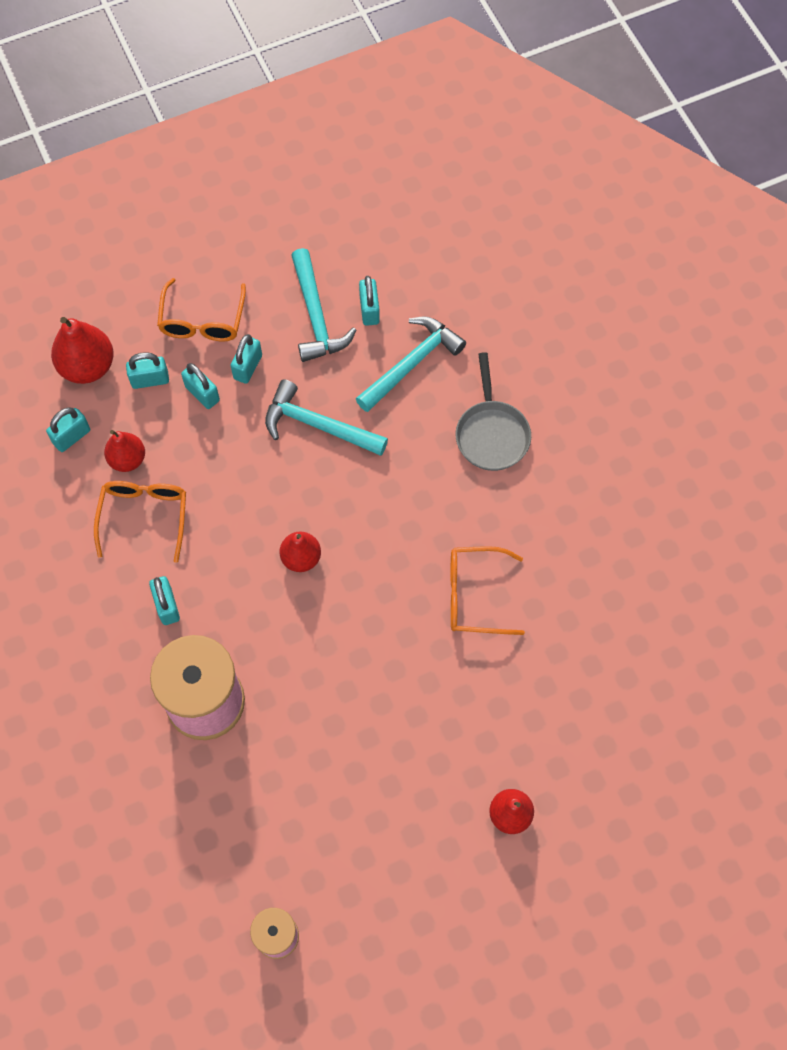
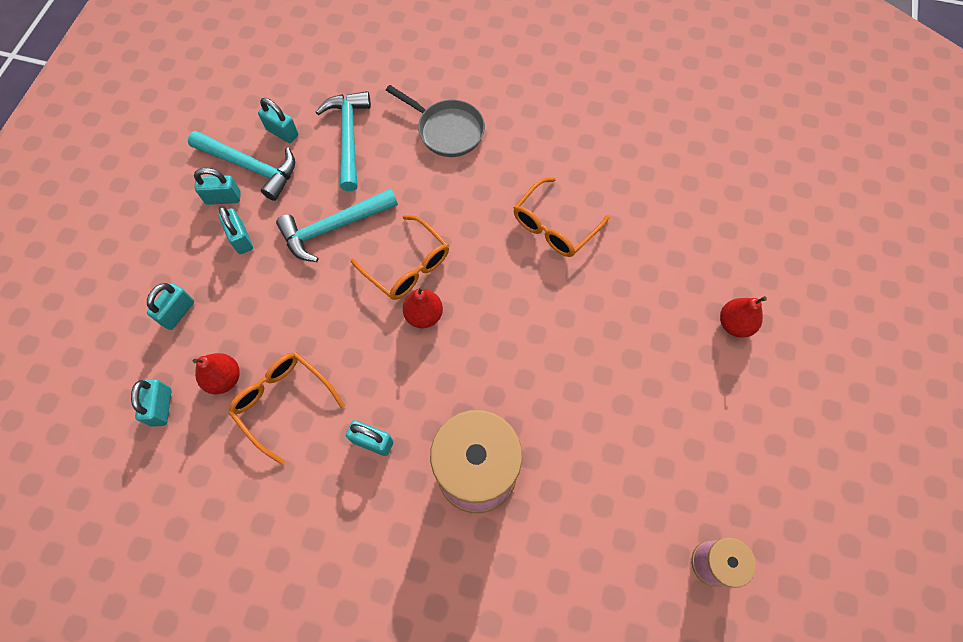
camera: 50 degrees left, 0 degrees up
(87, 366) = (117, 350): red pear -> none
(202, 321) = (172, 241): orange glasses -> orange glasses (407, 266)
(202, 394) = (228, 285): turquoise padlock -> turquoise padlock (223, 198)

